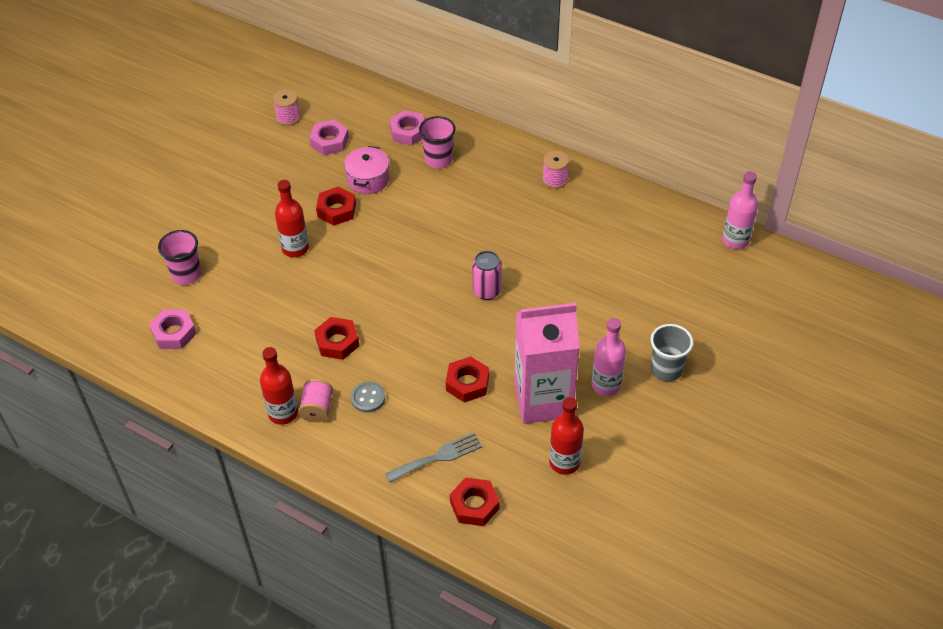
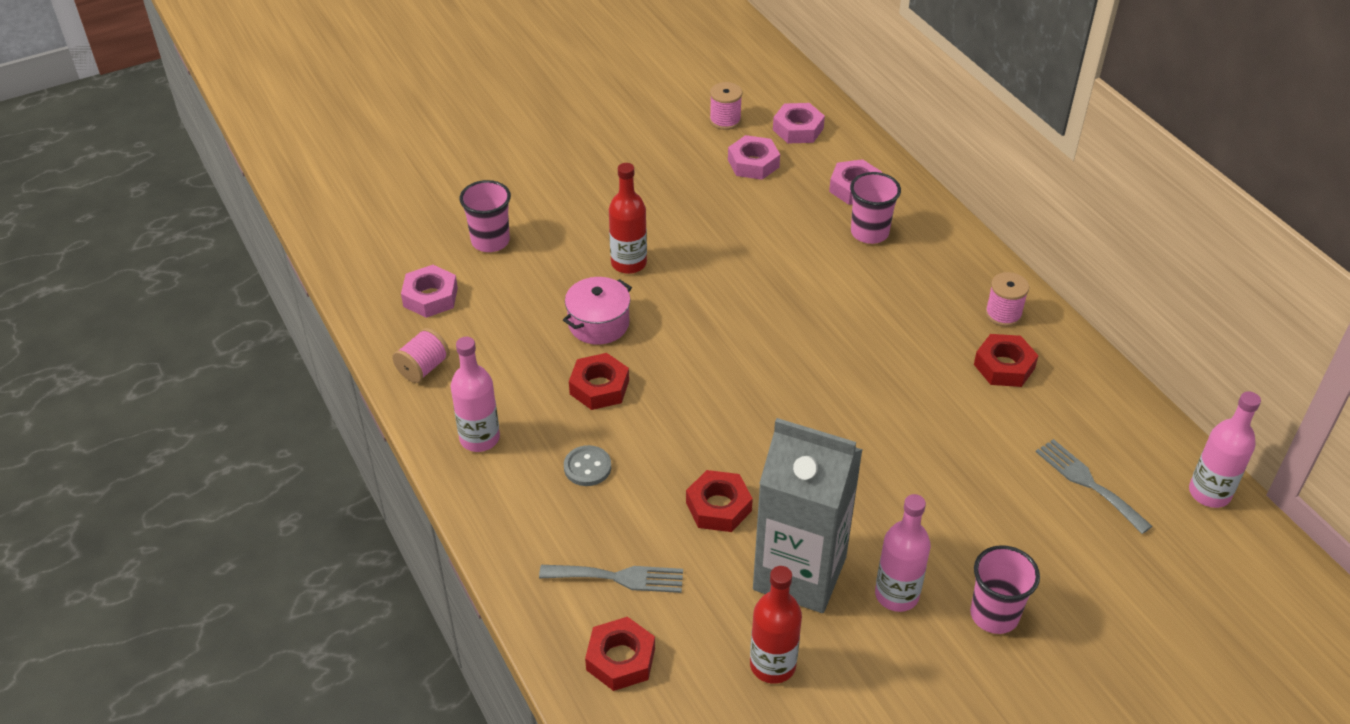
camera: 30 degrees right, 5 degrees down
(283, 413) = (479, 438): red bottle -> pink bottle
(317, 408) = (521, 451): pink spool -> pink spool (423, 368)
(336, 210) = (706, 241): red nut -> red nut (1004, 366)
(342, 104) = (798, 129): none -> pink nut
(368, 179) = (768, 222): pink pot -> pink pot (598, 324)
(487, 291) = (821, 409): pink can -> none
(543, 400) = (799, 573): pink carton -> grey carton
(666, 369) = (994, 614): grey cup -> pink cup
(668, 265) = (1088, 483): none -> grey fork

